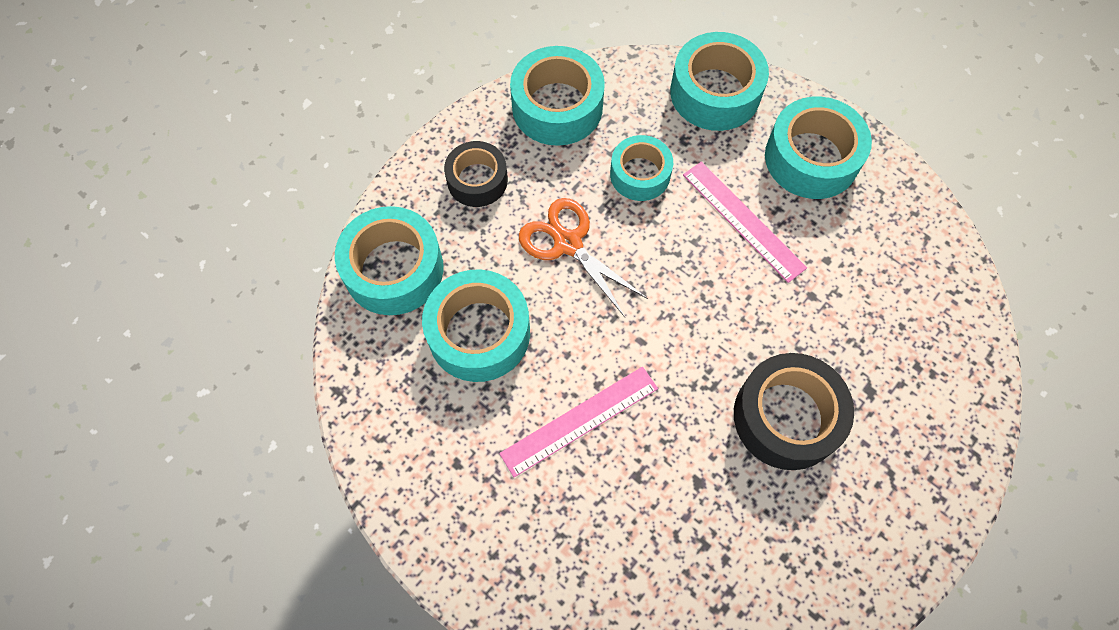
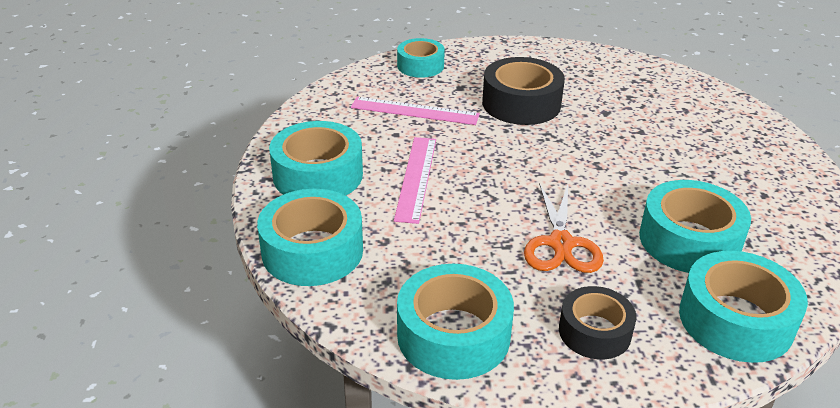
camera: 135 degrees left, 30 degrees down
(579, 421) = (654, 166): pink ruler -> pink ruler (414, 111)
(640, 174) = (449, 244): turquoise tape -> turquoise tape (420, 66)

